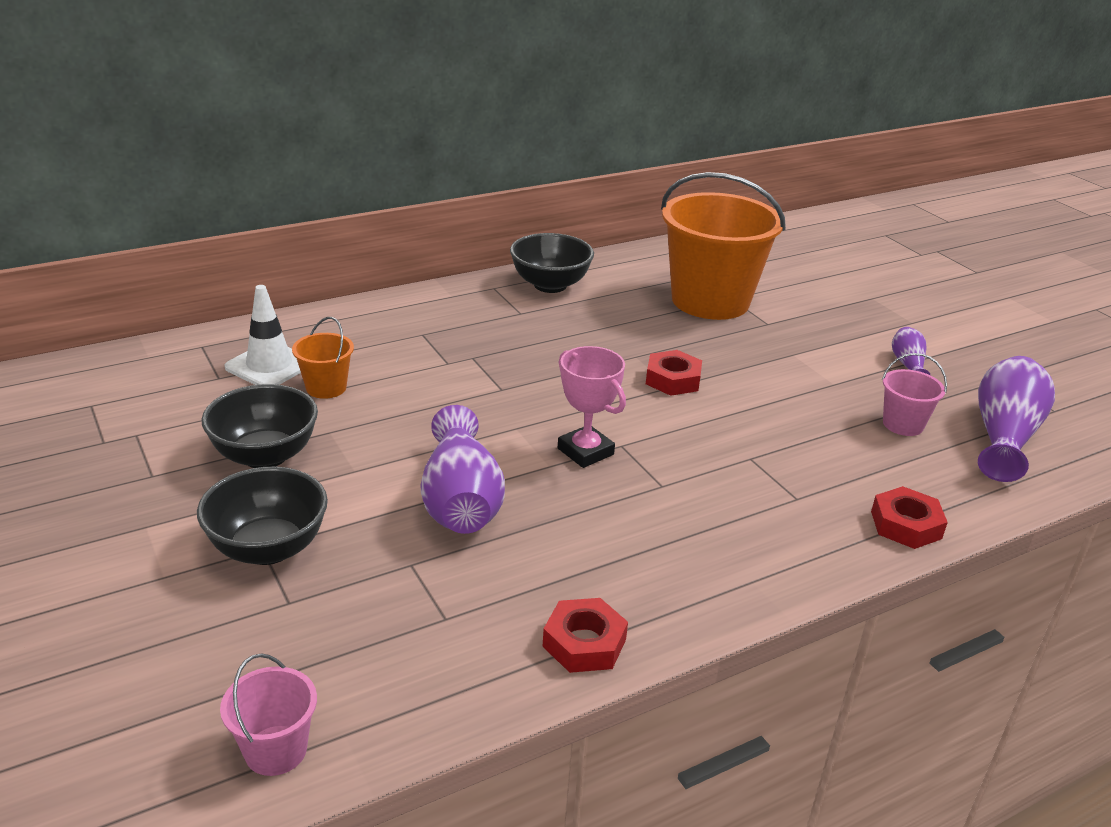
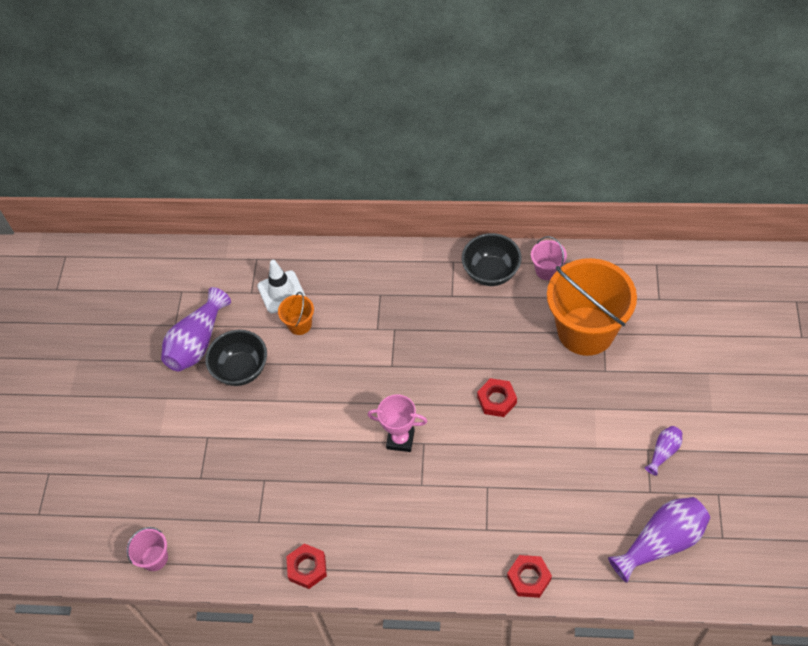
camera: 40 degrees right, 25 degrees up
(268, 548) = (209, 438): black bowl -> none
(460, 500) = (313, 447): purple vase -> purple vase (197, 342)
(585, 451) = (400, 439): pink trophy -> pink trophy turned 75 degrees counterclockwise
(903, 424) = (605, 503): pink bucket -> pink bucket (547, 270)

